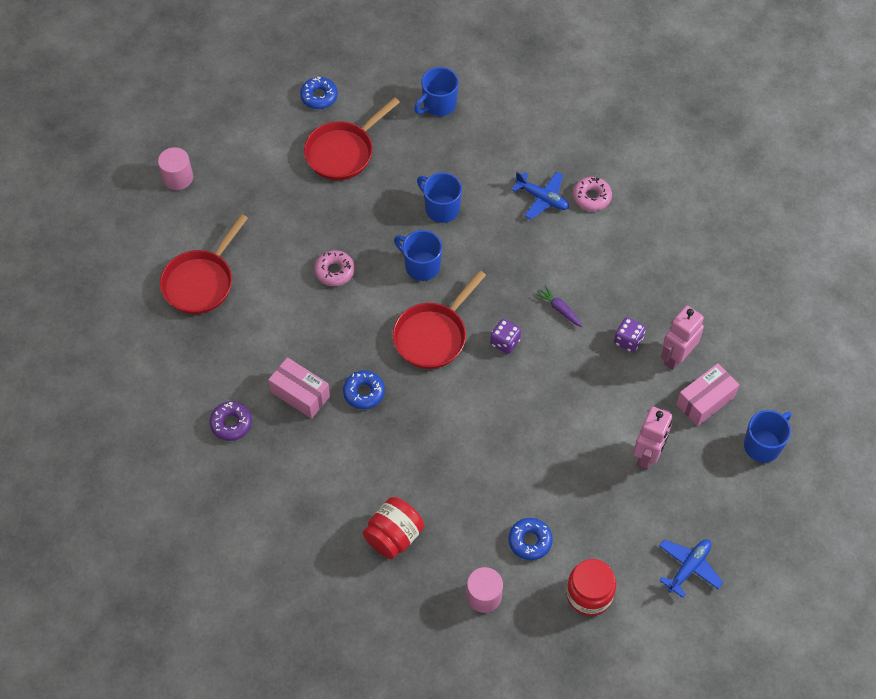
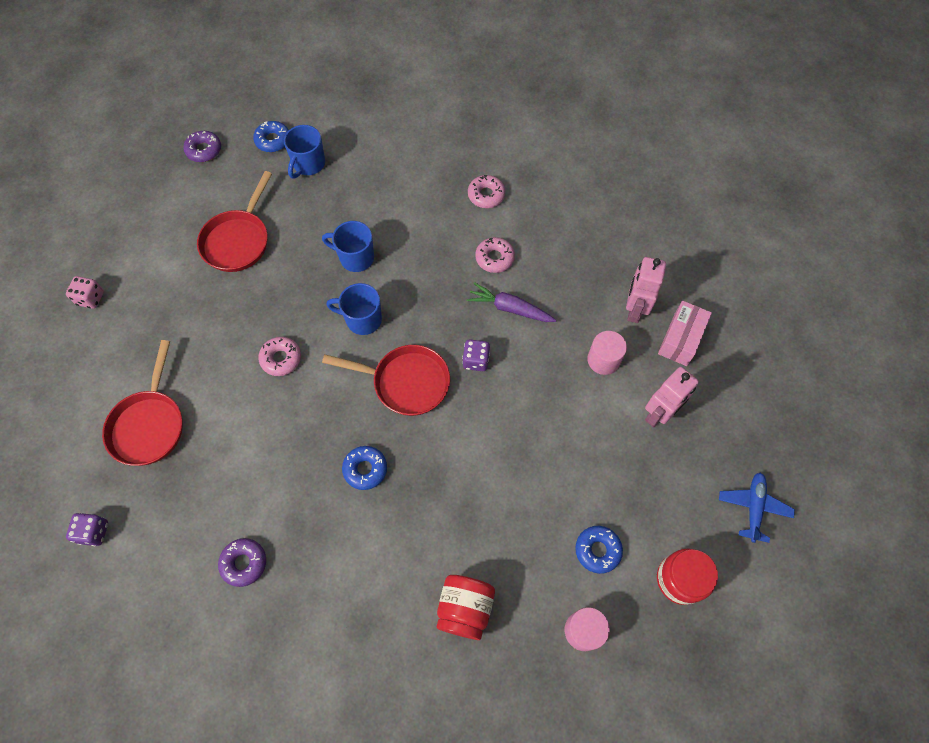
camera: 25 degrees left, 5 degrees up
(178, 178) = (82, 328): pink cylinder -> pink cylinder (603, 360)
(195, 154) = (91, 298): none -> pink dice
(300, 394) = (302, 499): pink box -> none
(319, 96) = (192, 198): blue donut -> blue donut (273, 140)
(349, 55) = (204, 150): none -> purple donut
(433, 335) = (406, 382): red pan -> red pan turned 90 degrees counterclockwise
(542, 198) = (443, 213): blue plane -> none
(559, 309) = (510, 308): purple carrot -> purple carrot, size x1.55
(569, 259) = (494, 258): none -> pink donut
(628, 340) = (585, 312): purple dice -> purple dice (94, 532)
(647, 456) = (659, 414): pink robot -> pink robot turned 45 degrees clockwise
(763, 445) = (751, 359): blue mug -> none

